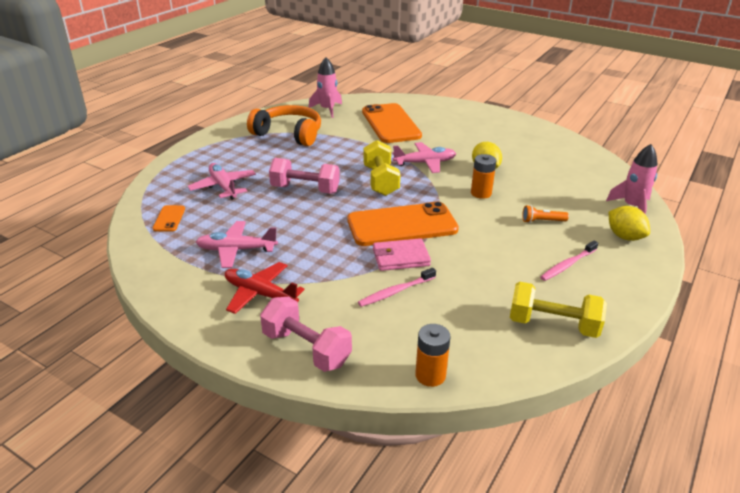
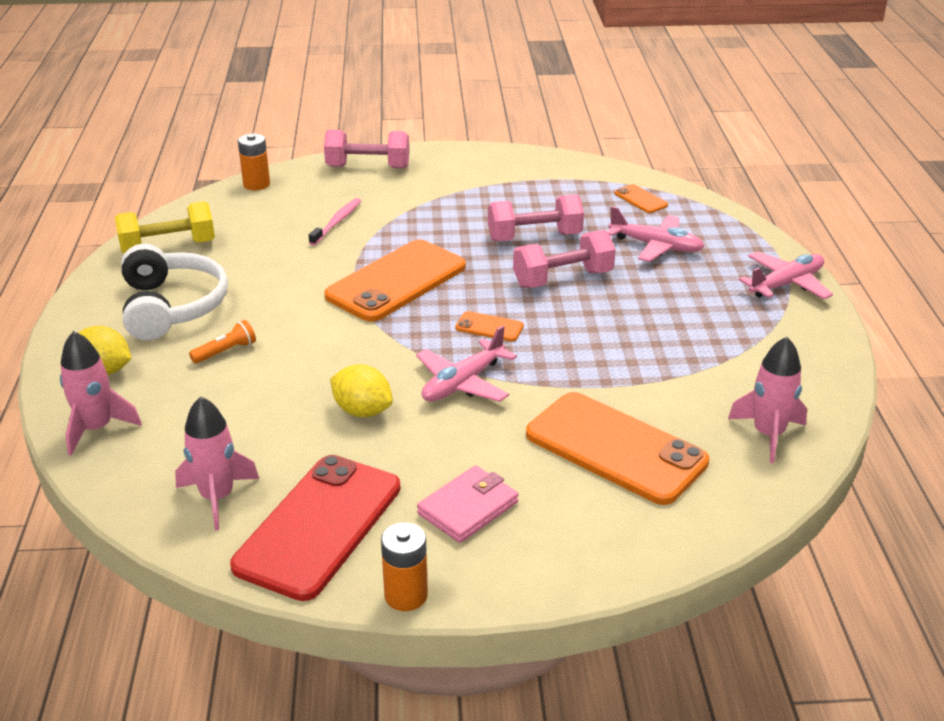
camera: 145 degrees right, 0 degrees up
(236, 250) = (528, 200): pink plane -> pink plane (786, 284)
(260, 294) = (453, 181): red plane -> none
(279, 220) = (534, 237): none -> pink dumbbell
(289, 134) = (727, 351): orange headphones -> none
(380, 181) = (489, 327): yellow dumbbell -> orange phone
(401, 257) = (362, 250): pink wallet -> pink wallet (468, 508)
(481, 193) = (336, 362): orange battery -> orange battery (406, 595)
(535, 140) = (319, 526): none -> red phone
(567, 265) = (171, 307): pink toothbrush -> white headphones
(575, 161) = (217, 497): none -> pink rocket

